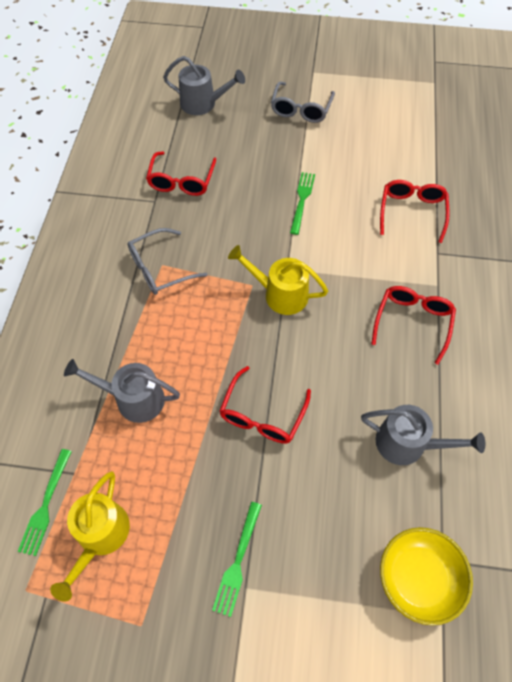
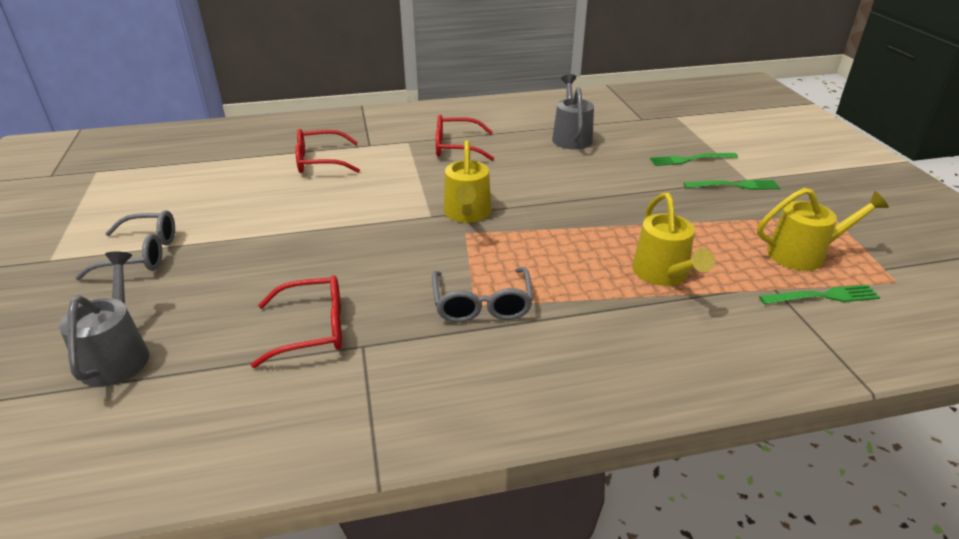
camera: 110 degrees left, 25 degrees down
(133, 399) = (663, 274): grey watering can -> yellow watering can
(160, 269) = (482, 305): grey glasses -> grey glasses turned 45 degrees clockwise
(262, 415) = (607, 198): red glasses -> none
(302, 200) = (322, 224): green fork -> green fork (690, 159)
(418, 578) = (663, 124): yellow bowl -> none

